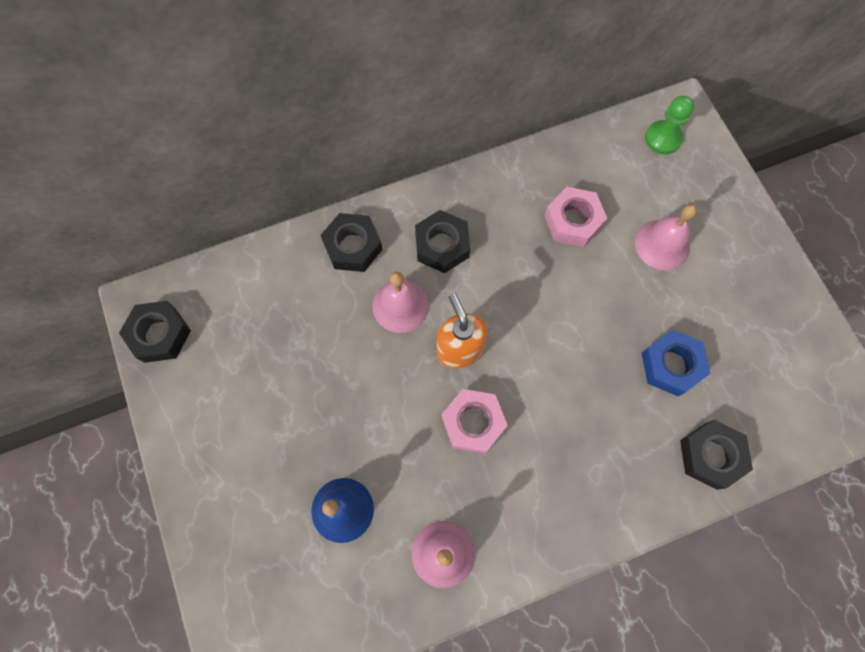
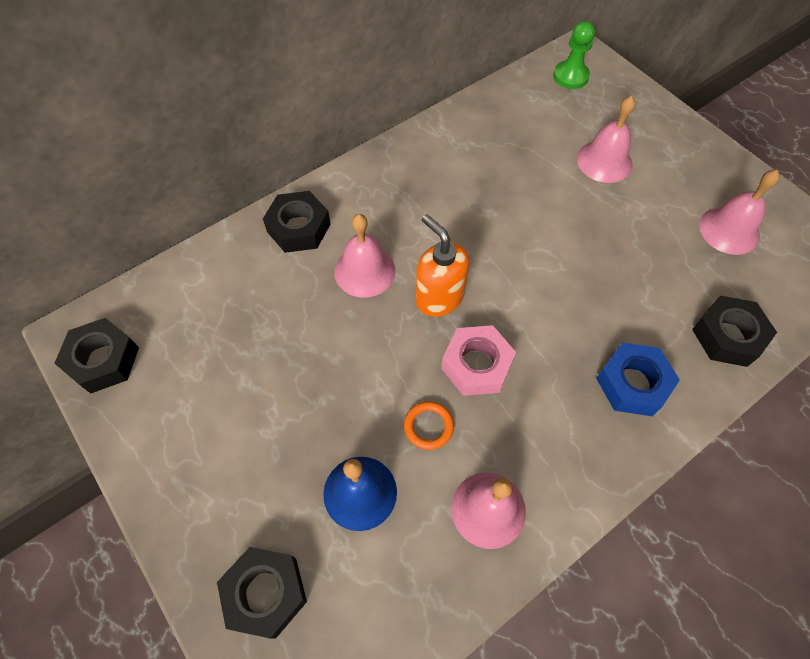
camera: 15 degrees left, 10 degrees down
(415, 468) = (428, 426): none -> orange ring
(442, 245) = (391, 207): black nut -> black nut (265, 593)
(573, 221) = (512, 159): pink nut -> none
(671, 365) = (655, 263): blue nut -> blue nut (632, 383)
(756, 349) = (729, 230): none -> pink bell

